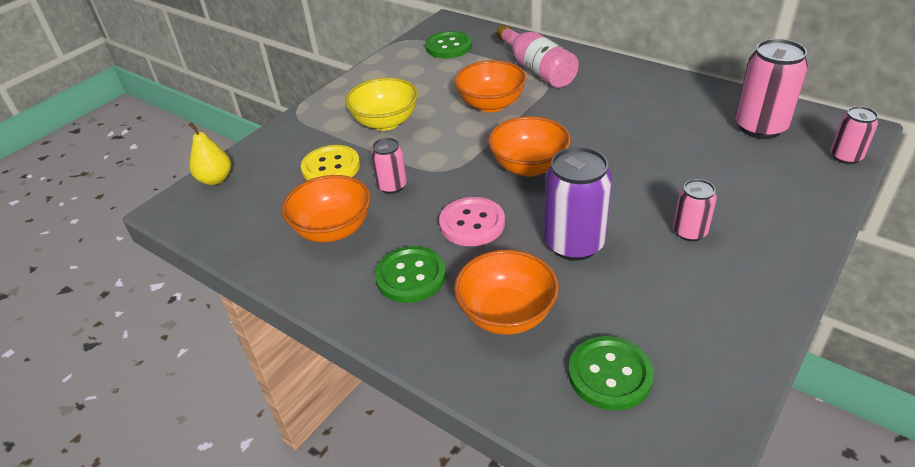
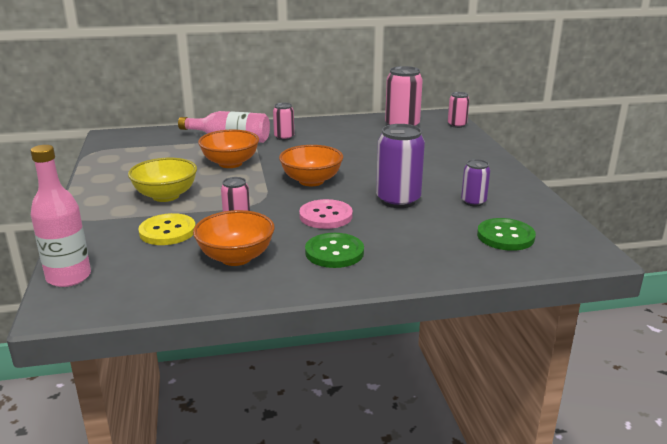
camera: 50 degrees left, 15 degrees down
(215, 179) = (69, 277): yellow pear -> pink bottle
(448, 47) = (138, 146): green button -> none
(506, 314) = (418, 241): orange bowl -> none
(657, 297) = (473, 202): none -> purple can
(689, 232) = (443, 174): pink can -> pink can (284, 137)

